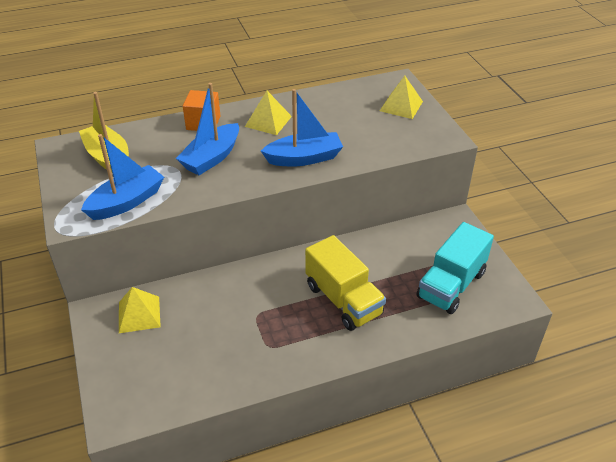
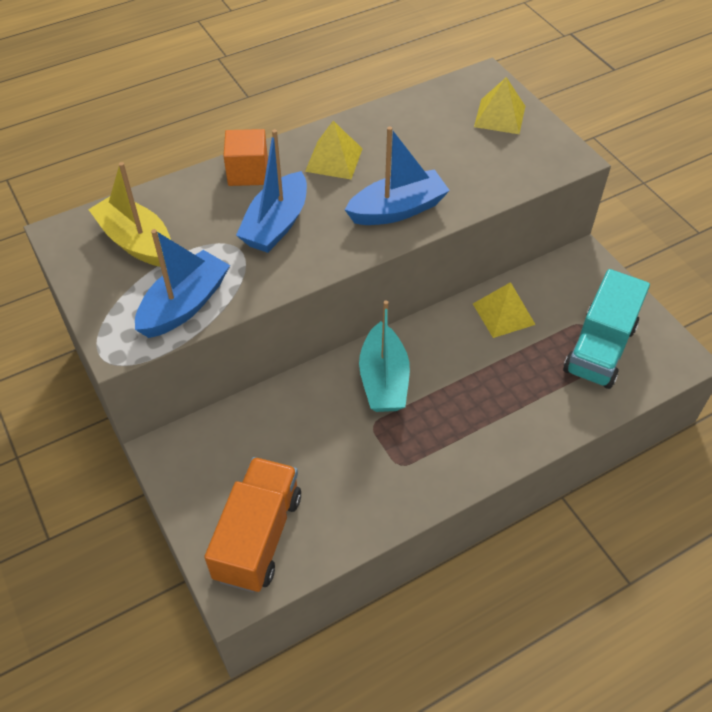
camera: 10 degrees left, 10 degrees up
(139, 314) = (223, 446): yellow pyramid -> yellow pyramid (503, 314)
(144, 382) = (258, 536): none -> orange truck
(274, 284) = (383, 380): none -> turquoise boat
(343, 300) = (474, 388): yellow truck -> none

